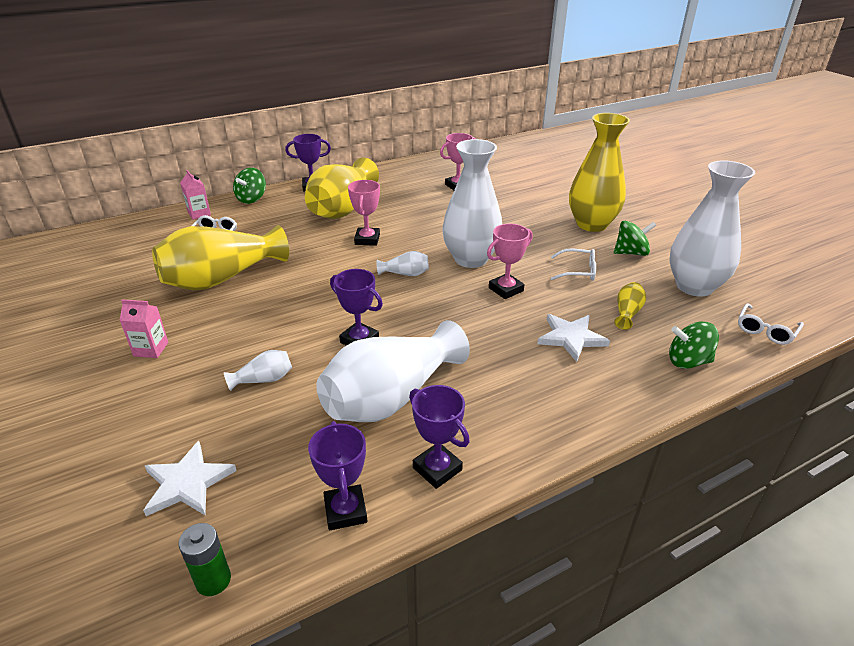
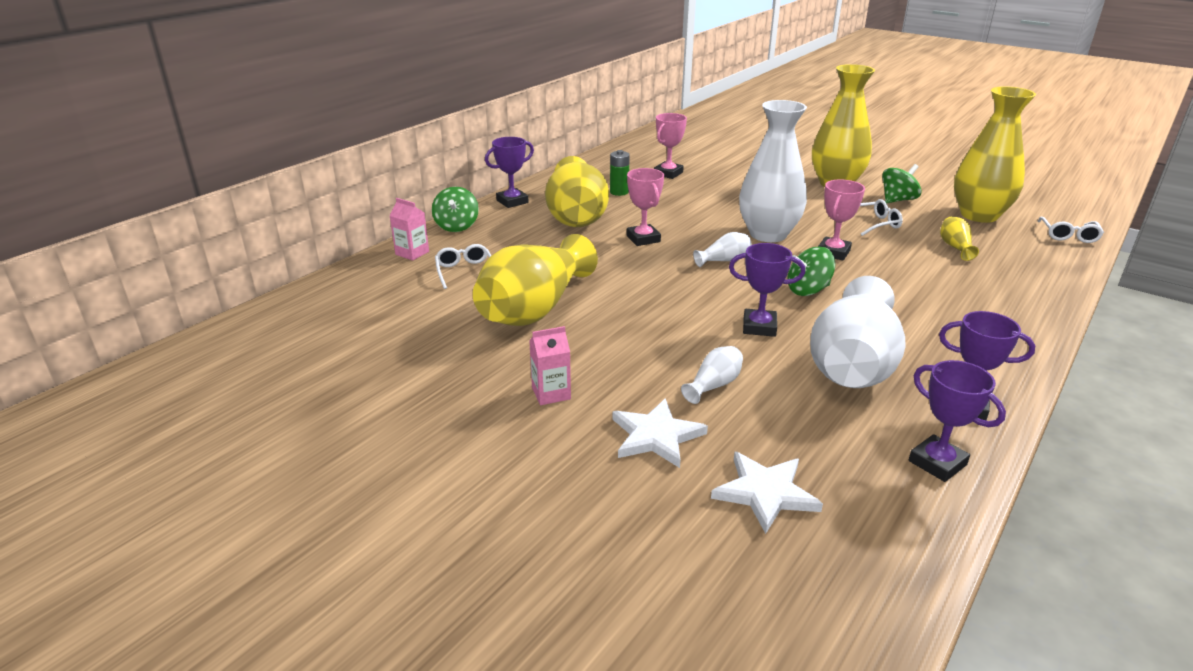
camera: 25 degrees left, 5 degrees down
(213, 580) = (902, 557): green battery -> green battery (619, 192)
(571, 338) = (937, 277): white star -> white star (656, 436)
(688, 361) = (1044, 271): green spinning top -> green spinning top (808, 290)
(694, 286) = (979, 215): white vase -> yellow vase

